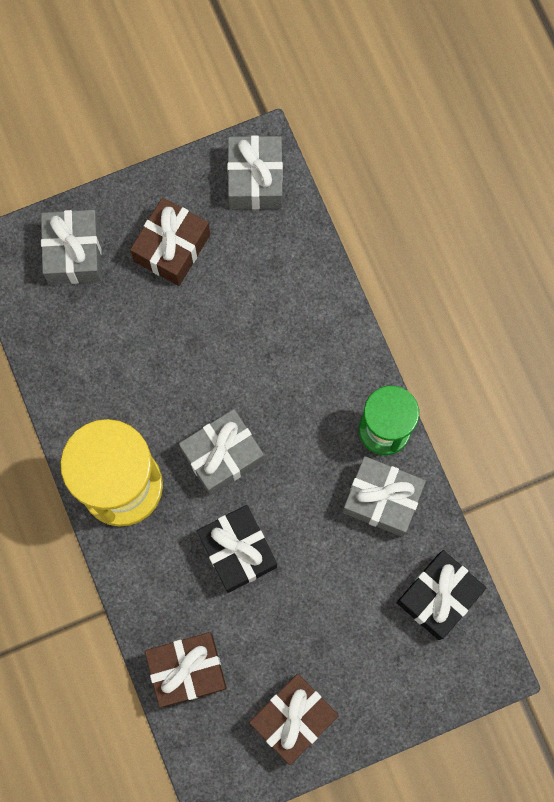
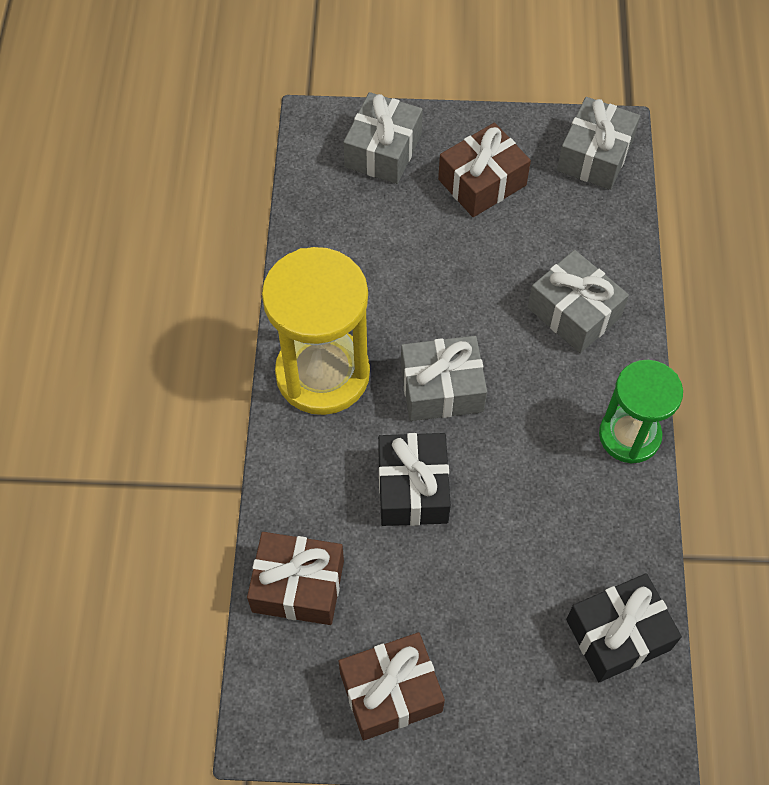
camera: 25 degrees right, 15 degrees down
(382, 499) = (596, 504): grey gift -> grey gift (574, 312)

